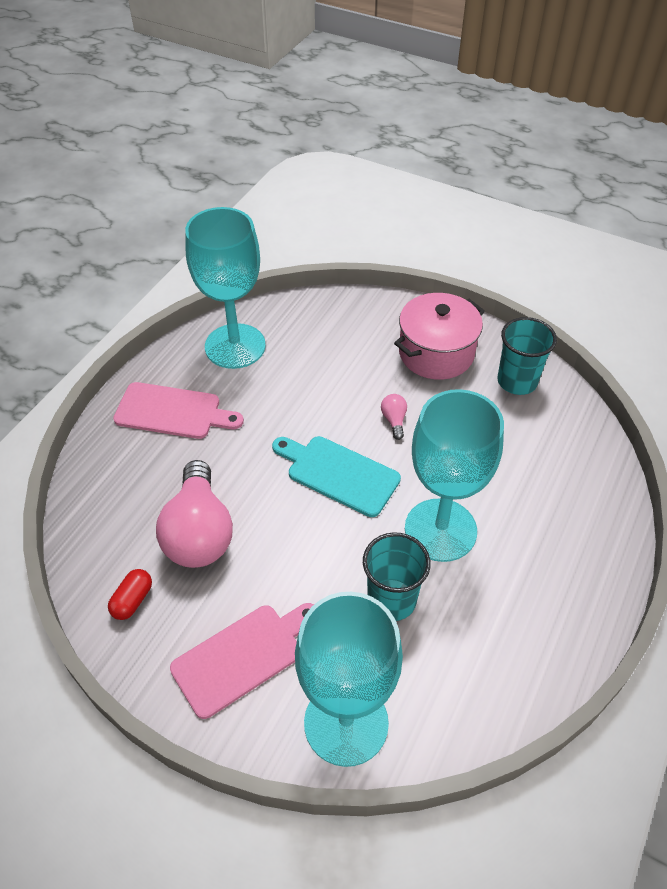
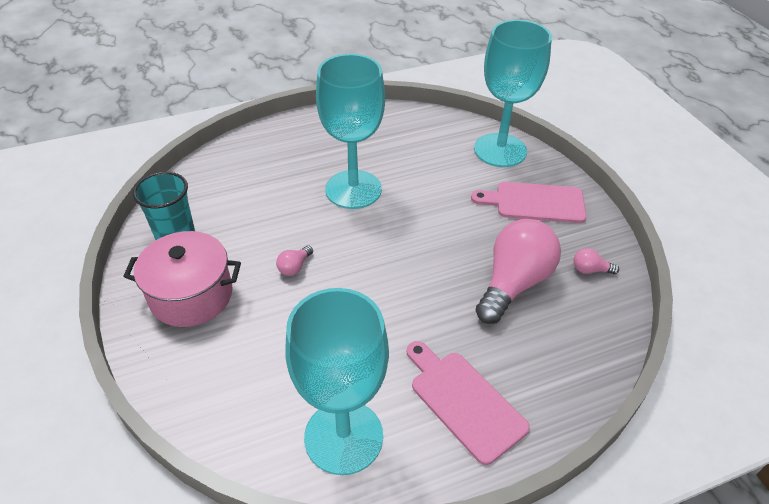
camera: 140 degrees left, 5 degrees down
(132, 600) = (590, 270): red capsule -> pink light bulb
(338, 474) = (377, 258): turquoise cutting board -> none
(391, 600) = (422, 178): turquoise cup -> none

